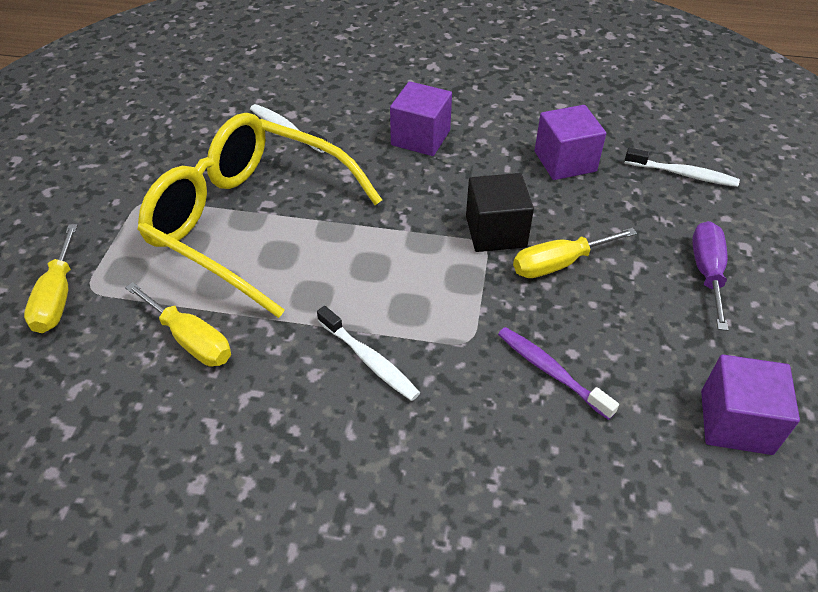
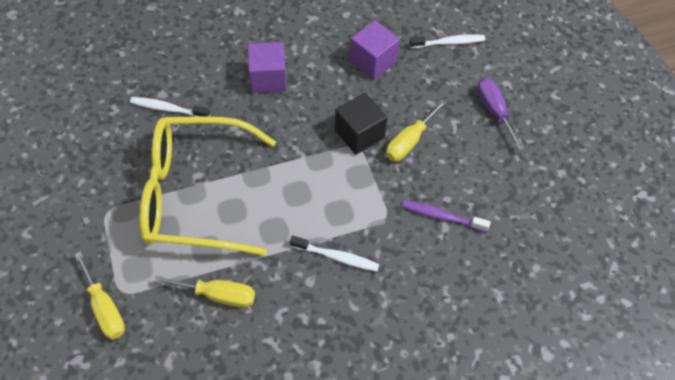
camera: 30 degrees left, 10 degrees up
(736, 422) = (549, 202): purple cube -> none

